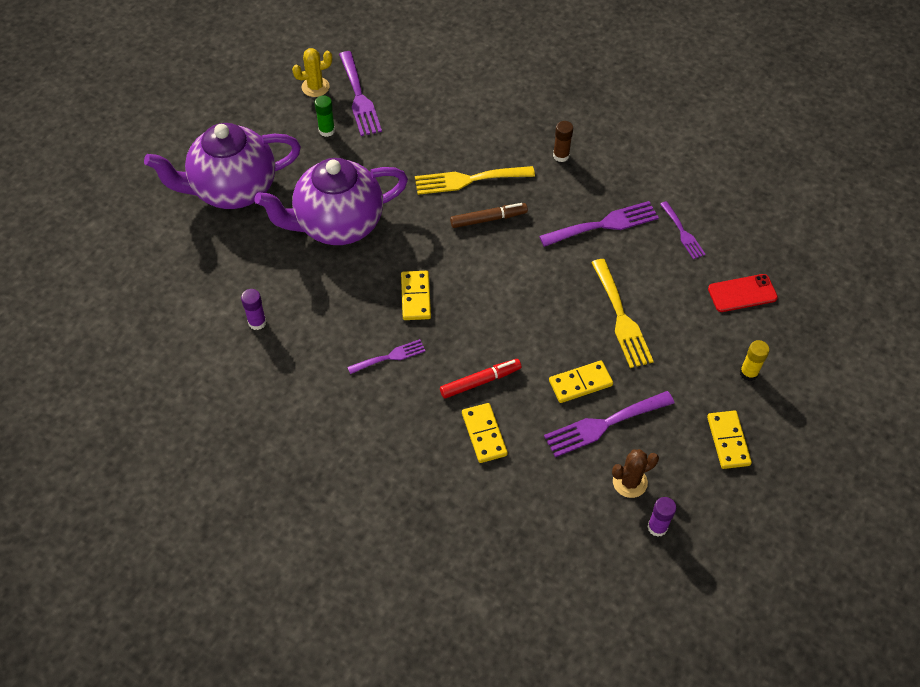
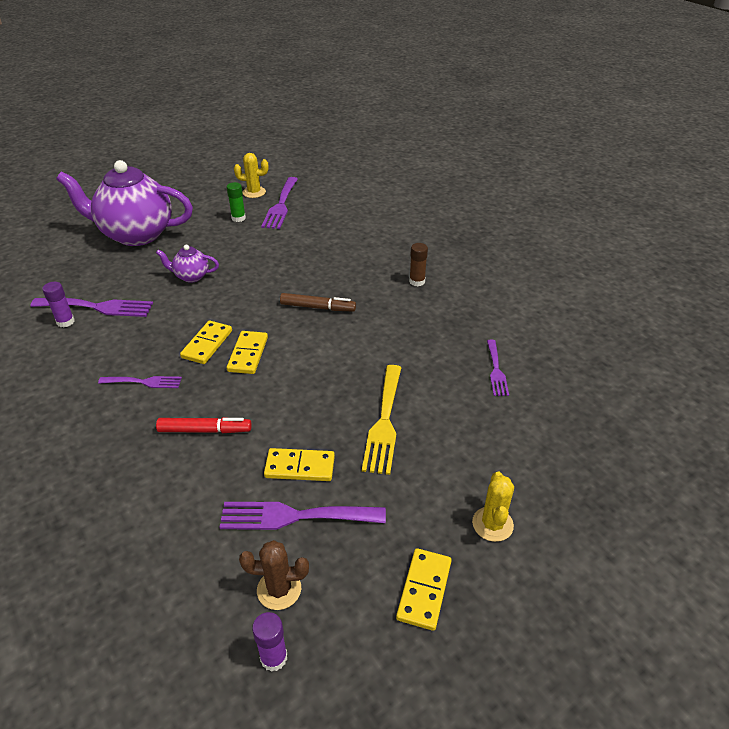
camera: 25 degrees right, 15 degrees down
(338, 225) = (191, 276): purple teapot -> purple teapot, size x0.44
(468, 180) = (323, 276): yellow fork -> none
(484, 434) = (169, 478): yellow domino -> yellow domino (248, 354)
(604, 224) = (421, 341): purple fork -> purple fork (98, 307)
(742, 293) = (530, 443): red phone -> none
(748, 373) = (492, 524): yellow glue stick -> yellow cactus

